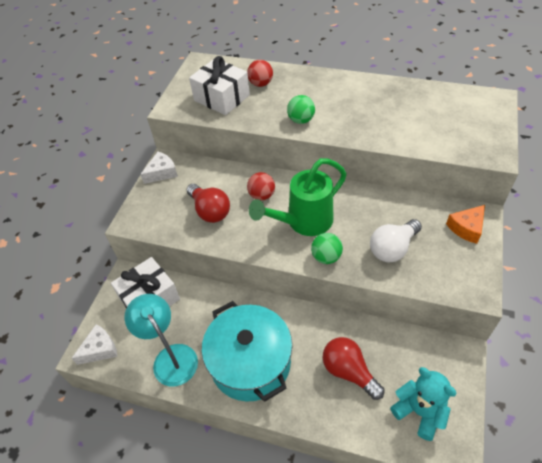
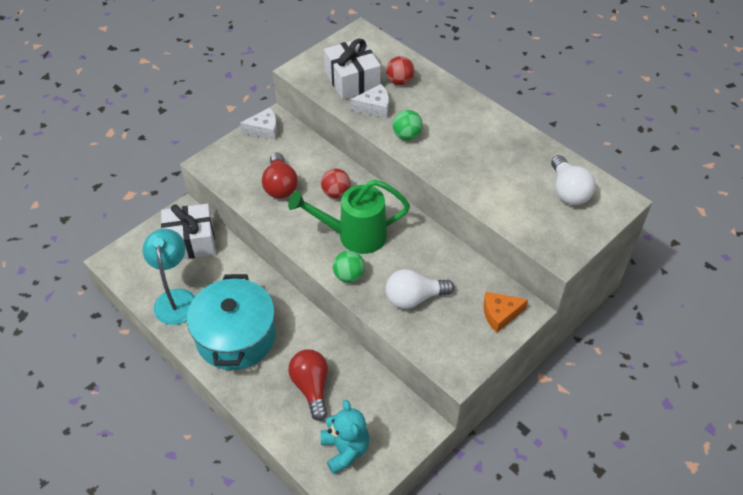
camera: 25 degrees right, 0 degrees up
(100, 349) = (125, 263): white cheese -> white cheese (374, 107)
(456, 108) = (568, 191): none -> white light bulb

